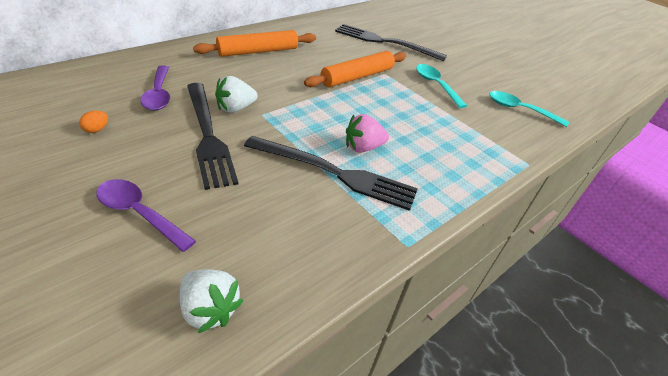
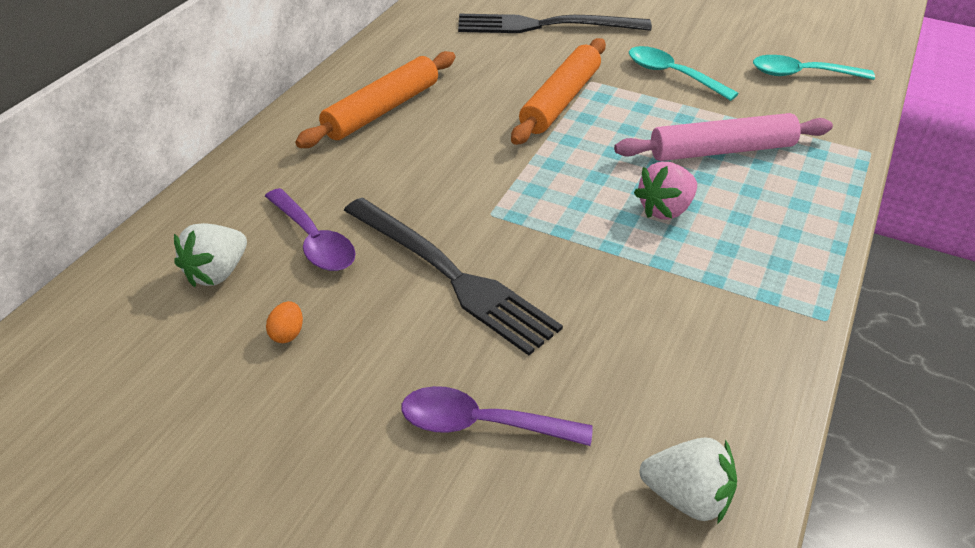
camera: 20 degrees left, 0 degrees up
(235, 108) = (446, 219): white strawberry -> white strawberry (217, 273)
(335, 173) = (664, 261): black fork -> none
(429, 130) = (721, 150): none -> pink rolling pin

